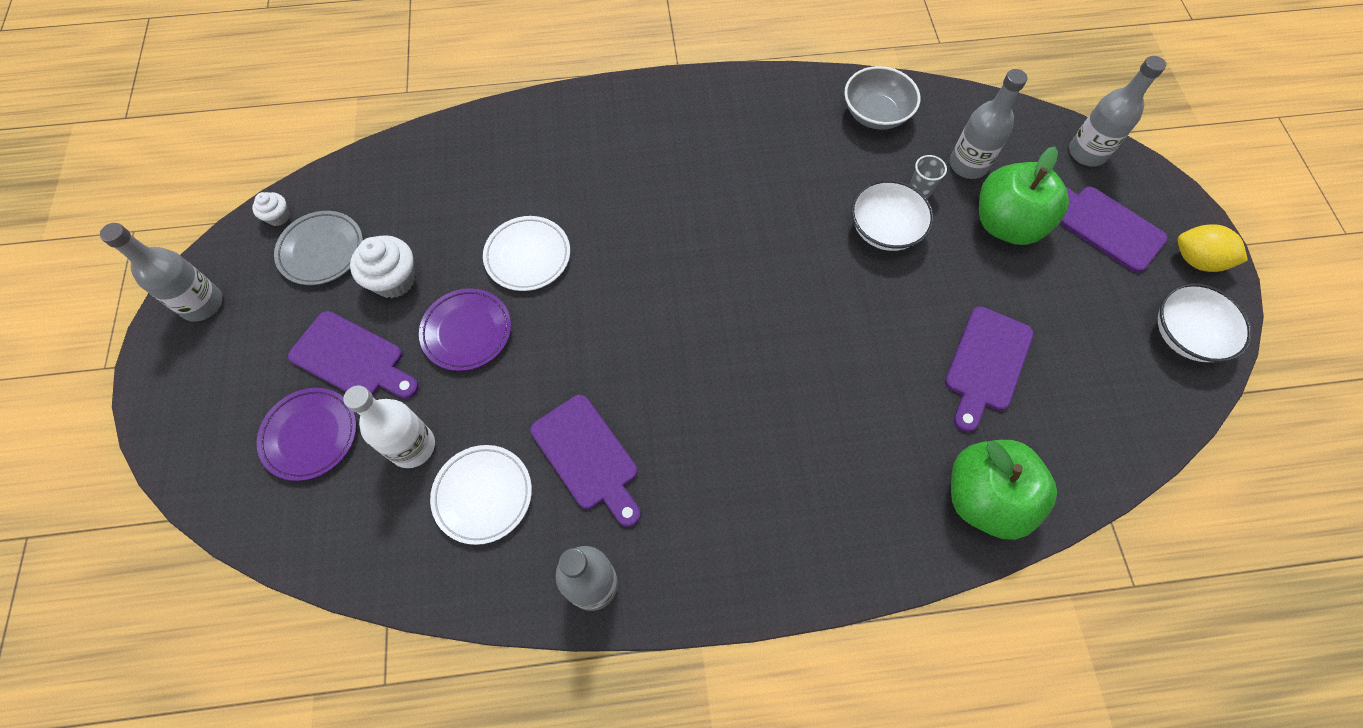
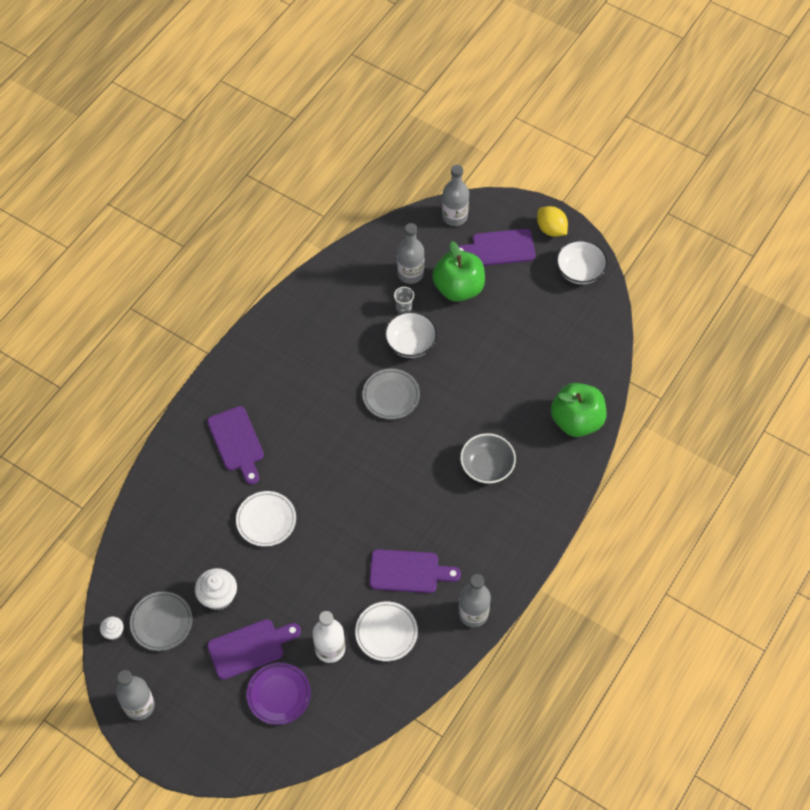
camera: 50 degrees left, 5 degrees down
(467, 332) = (286, 581): purple plate -> none
(799, 261) = (391, 396): none -> grey plate
(875, 114) = (339, 287): grey bowl -> grey bowl (487, 466)
(986, 364) = (518, 363): purple cutting board -> purple cutting board (237, 442)
(1196, 260) = (551, 229): yellow lemon -> yellow lemon turned 75 degrees clockwise

